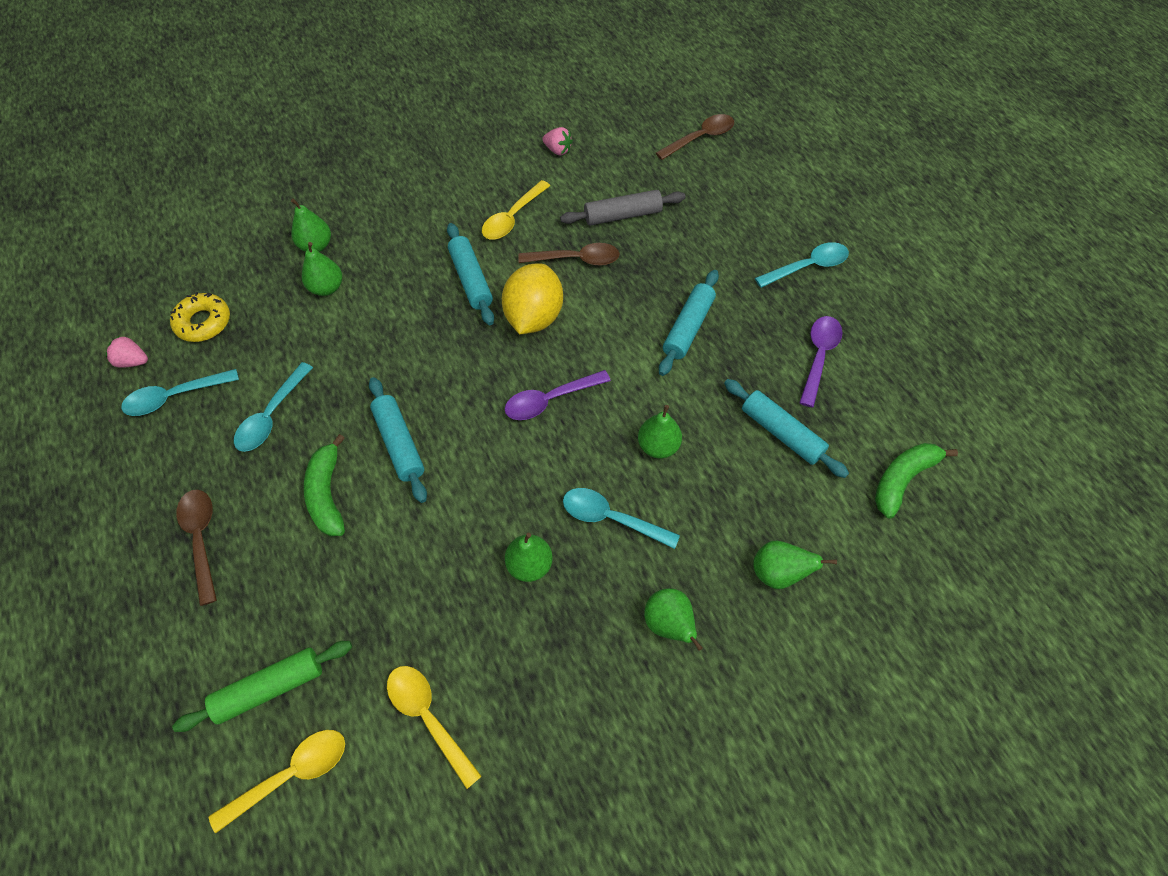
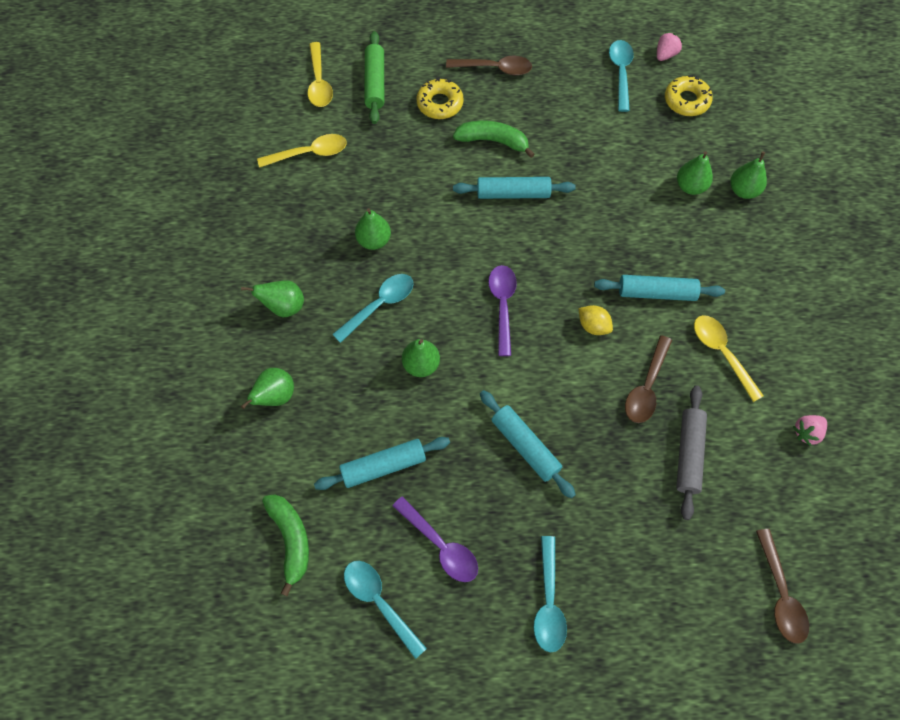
camera: 115 degrees right, 5 degrees up
(271, 416) = (576, 124): turquoise spoon -> turquoise spoon (379, 602)
(284, 582) = (440, 104): none -> yellow donut
(534, 317) = (593, 326): yellow lemon -> yellow lemon, size x0.50

